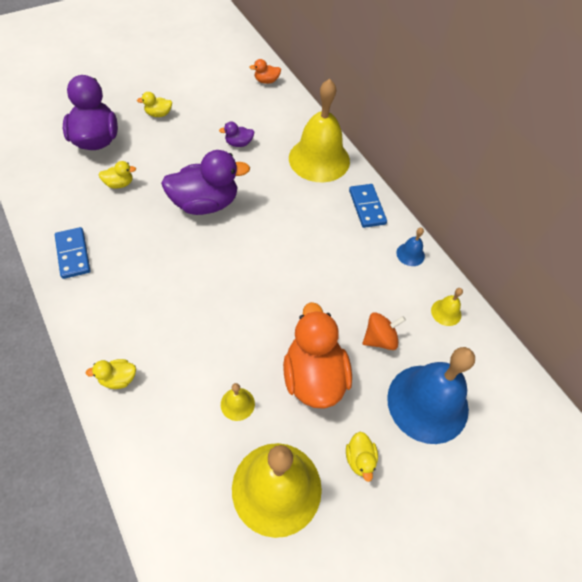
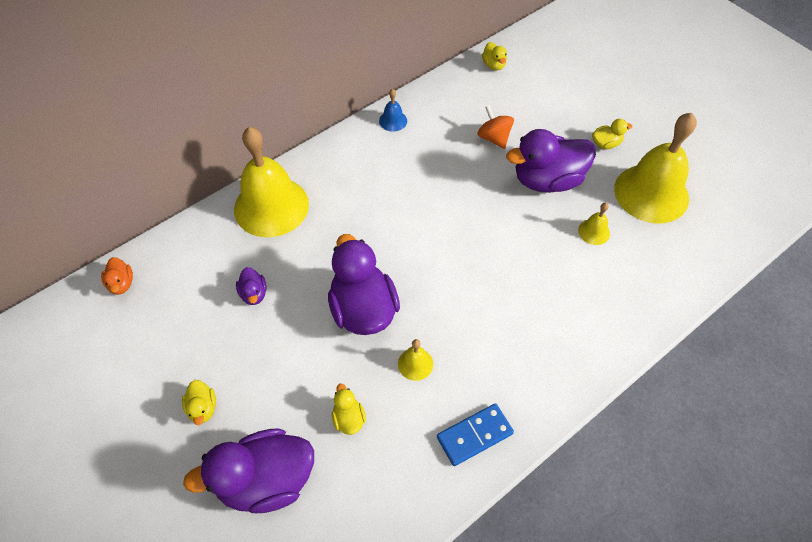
camera: 95 degrees left, 0 degrees up
(118, 379) = (608, 335): yellow duck -> yellow duck (494, 65)
(314, 376) = (547, 180): orange duck -> purple duck
(367, 207) = (338, 157): blue domino -> none
(427, 403) = (542, 105): blue bell -> none
(446, 312) = (452, 95): yellow bell -> yellow bell (415, 364)

